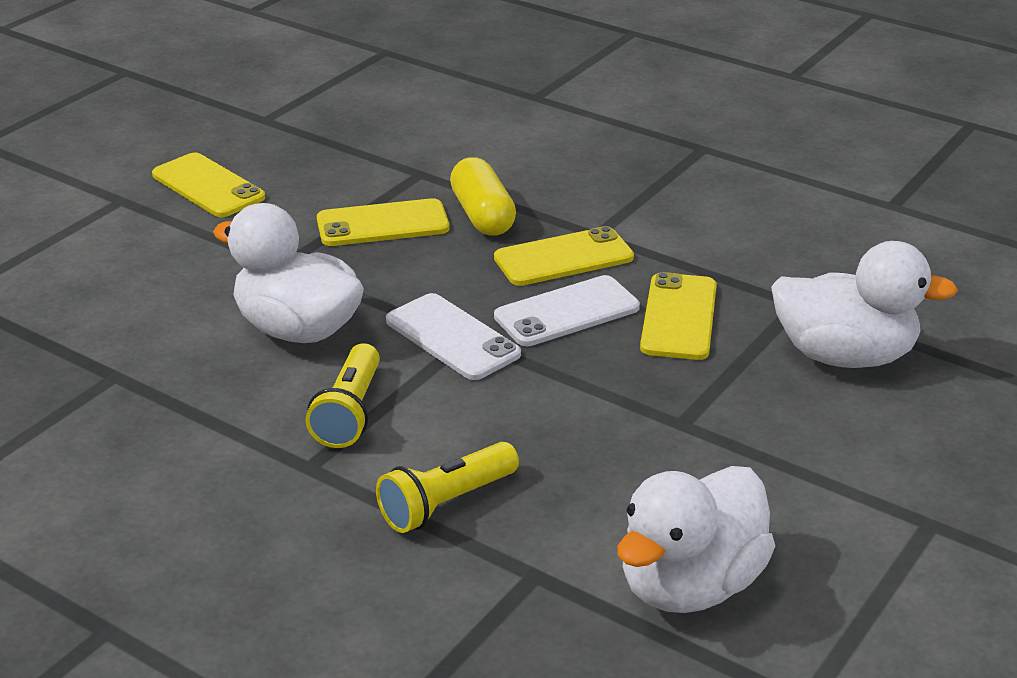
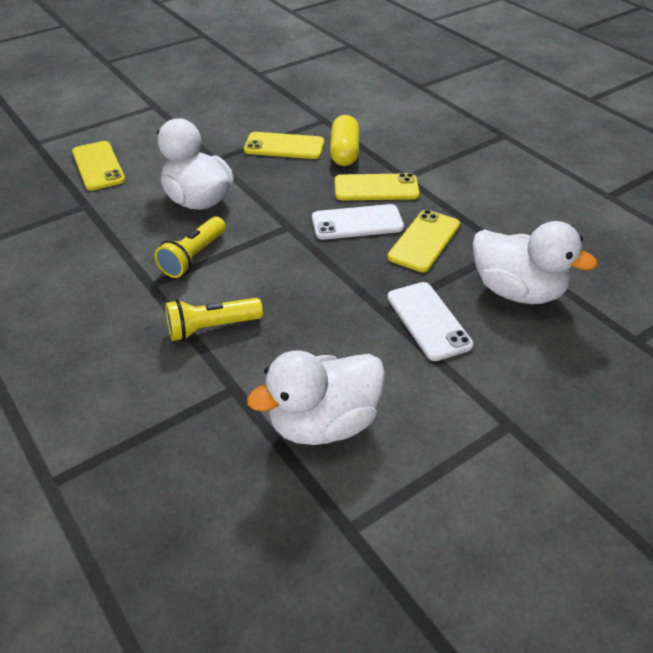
camera: 20 degrees right, 10 degrees up
(208, 186) = (204, 106): yellow phone -> yellow phone (98, 166)
(452, 337) = (280, 224): white phone -> white phone (428, 321)

